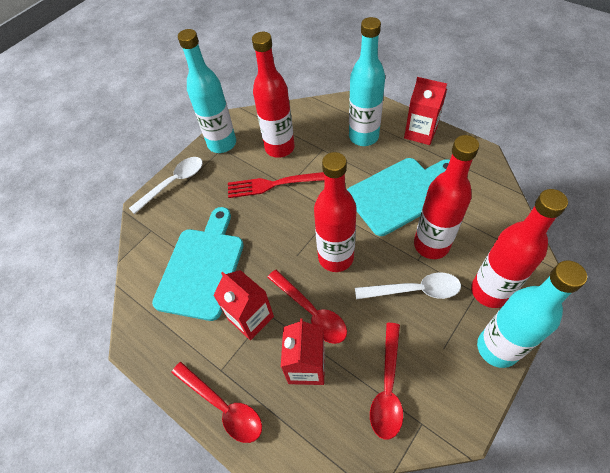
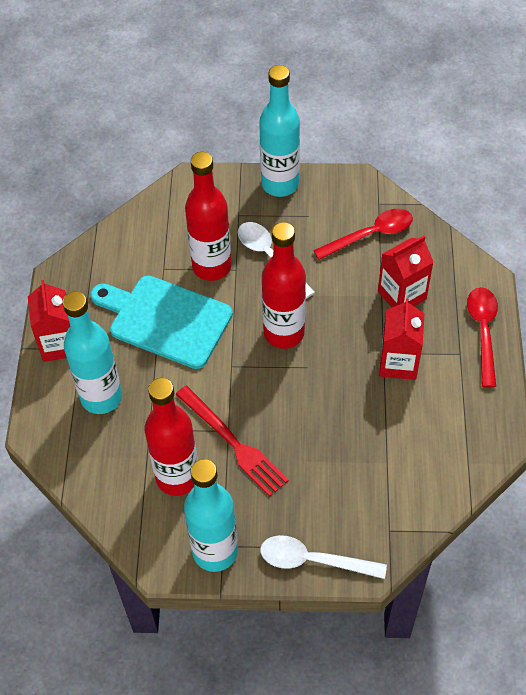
camera: 130 degrees left, 0 degrees up
(202, 268) = (387, 441): turquoise cutting board -> none
(311, 312) = (353, 319): red spoon -> none
(490, 291) = (230, 207): red bottle -> none

